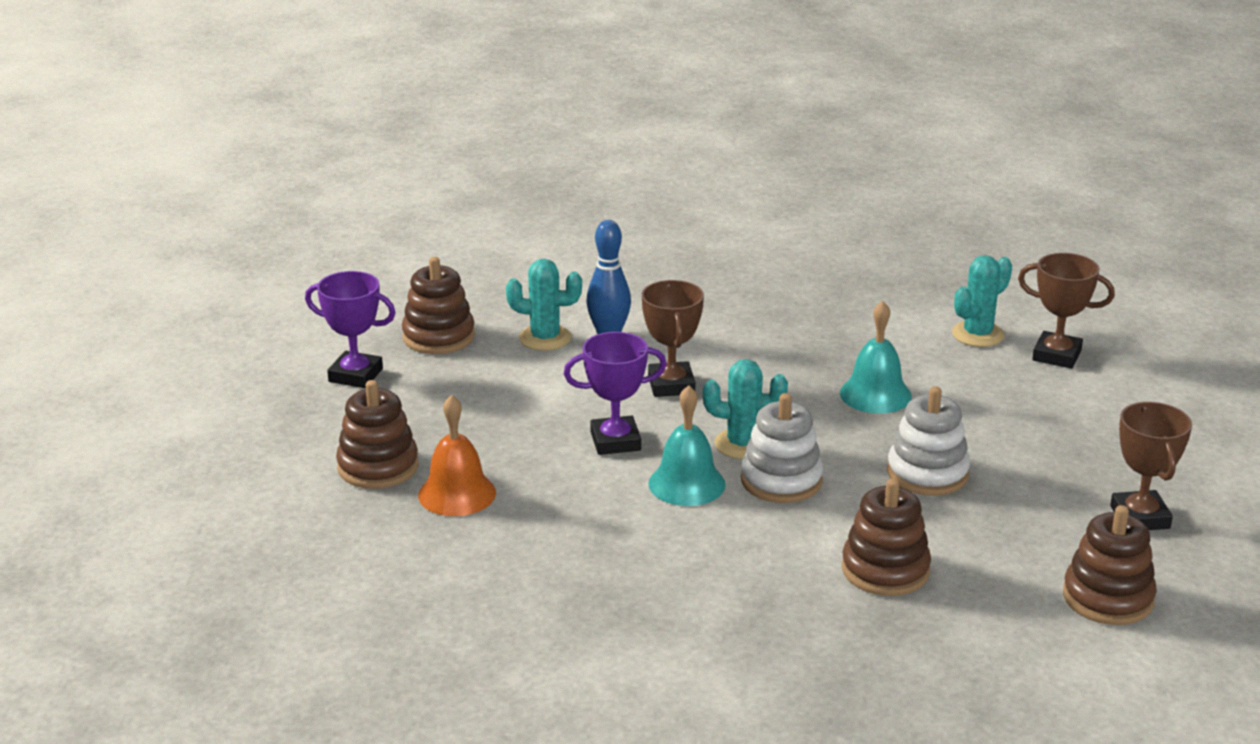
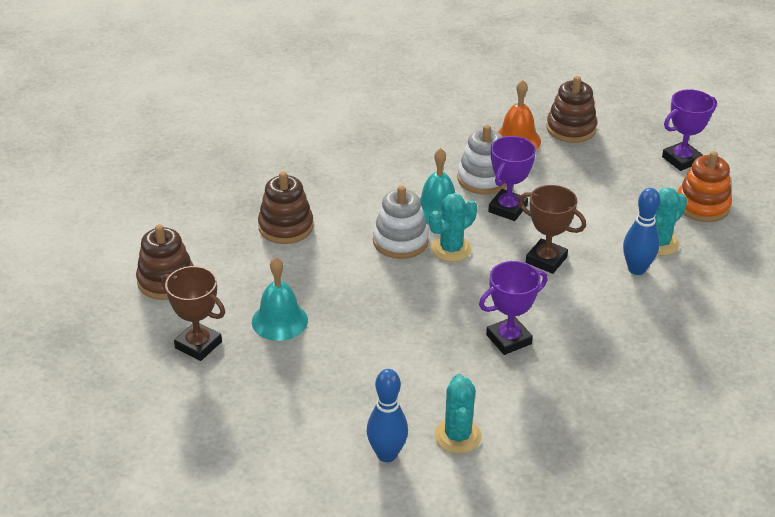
camera: 130 degrees right, 10 degrees up
(438, 337) = (702, 206): brown stacking toy -> orange stacking toy
(822, 358) = (508, 339): none -> purple trophy
(875, 394) = (441, 333): turquoise bell -> turquoise bell (279, 321)
(927, 473) = (339, 296): white stacking toy -> white stacking toy (483, 179)
(1056, 355) = (386, 454): brown trophy -> blue bowling pin

